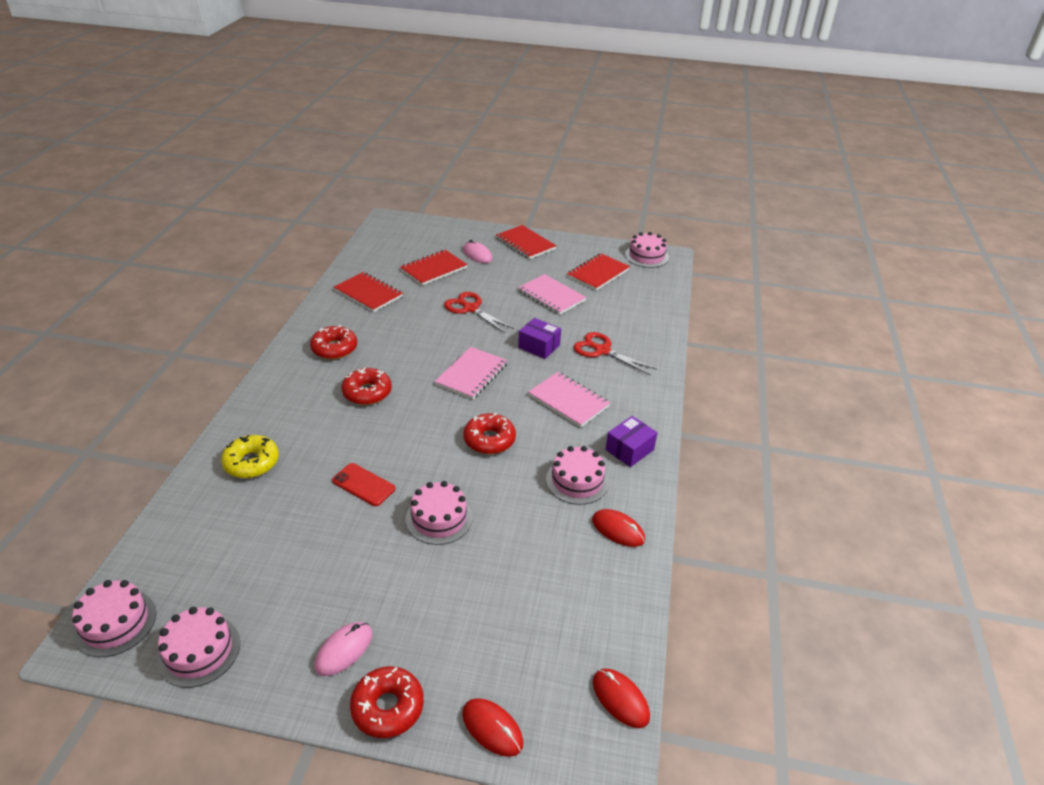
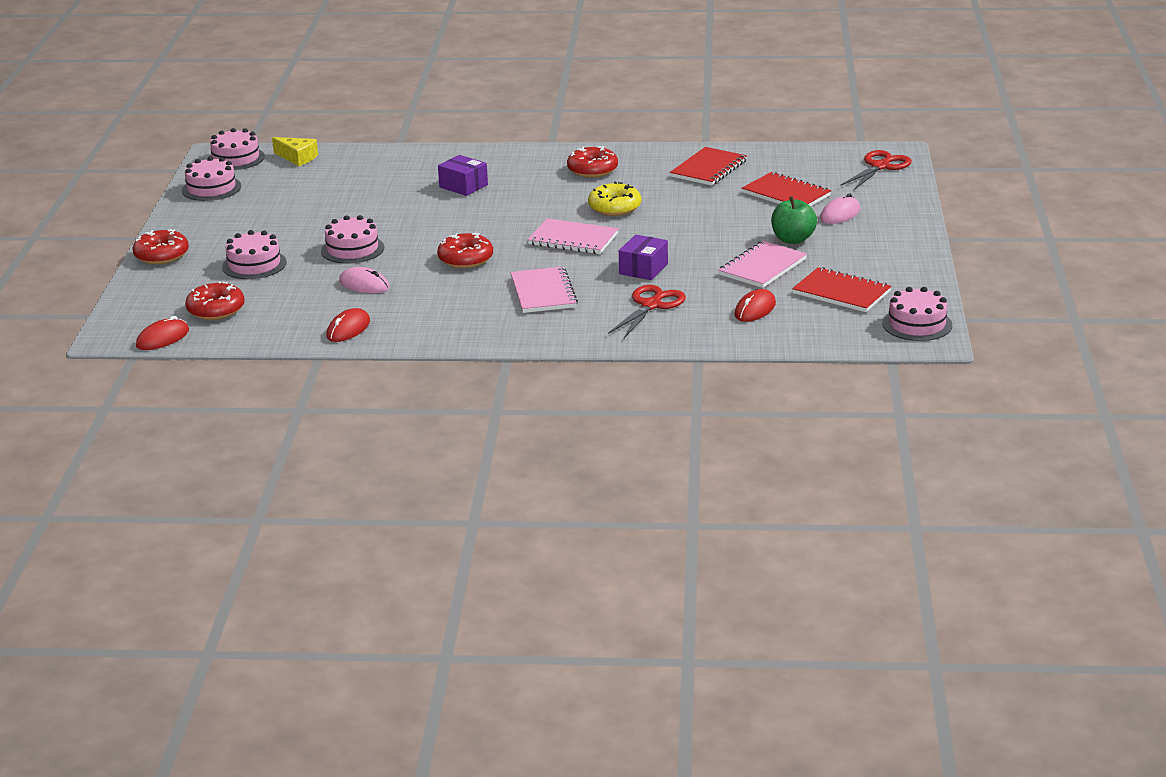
camera: 85 degrees right, 10 degrees down
(158, 557) = (297, 158): none -> yellow cheese
(251, 463) = (409, 167): yellow donut -> yellow donut (614, 207)
(344, 650) = (211, 233): pink mouse -> pink mouse (364, 284)
(363, 485) = (390, 213): red phone -> none
(367, 392) = (523, 195): red donut -> red donut (216, 310)
(470, 308) = (706, 224): red scissors -> red scissors (880, 166)
(492, 728) = (141, 292): red mouse -> red mouse (755, 309)
(511, 278) = (793, 239): none -> green apple
(525, 243) = (893, 240): red notebook -> none
(568, 401) = (543, 292): pink notebook -> pink notebook turned 45 degrees counterclockwise
(577, 481) = (414, 305): pink cake -> pink cake (254, 264)
(629, 450) = (468, 329): purple box -> purple box (463, 186)

